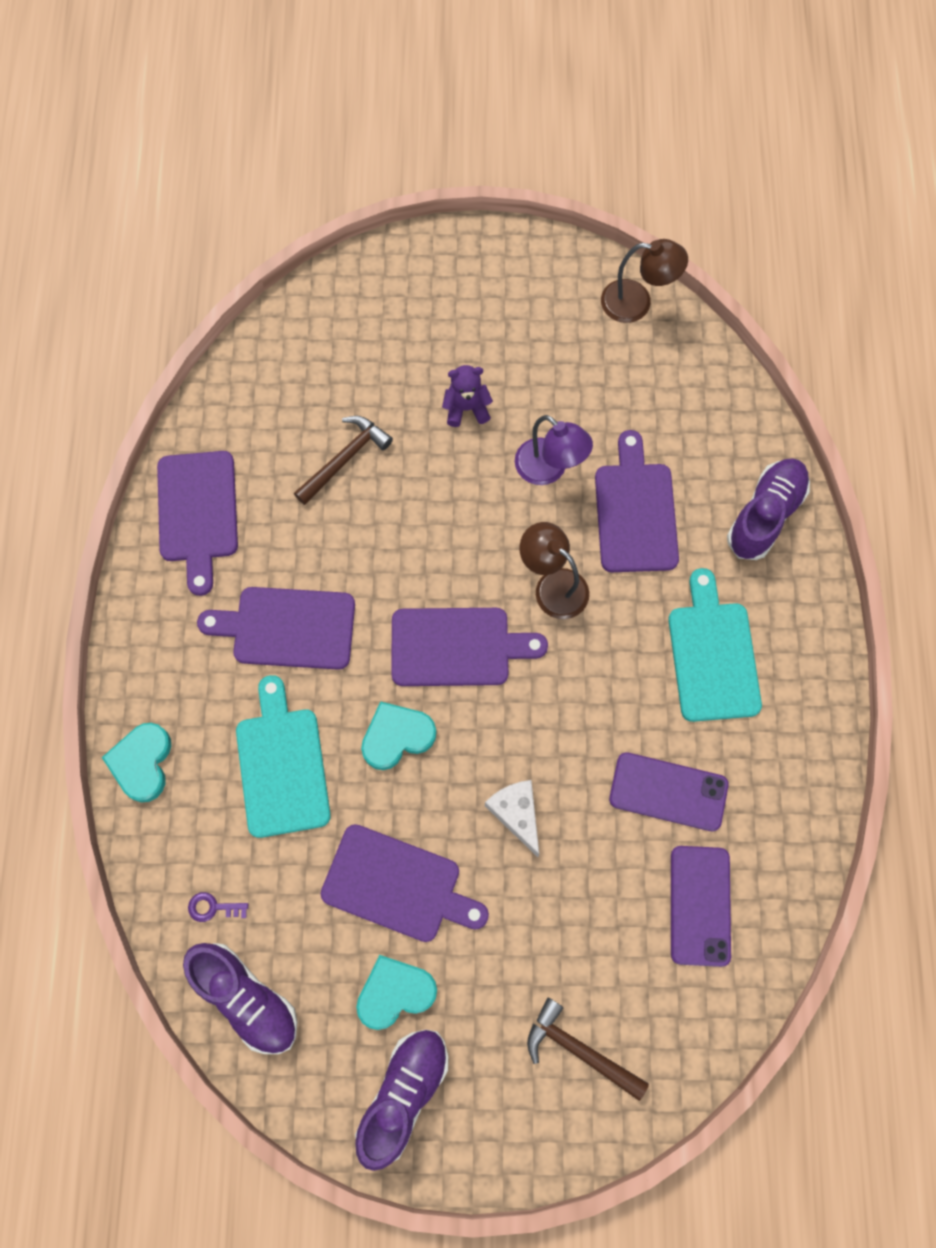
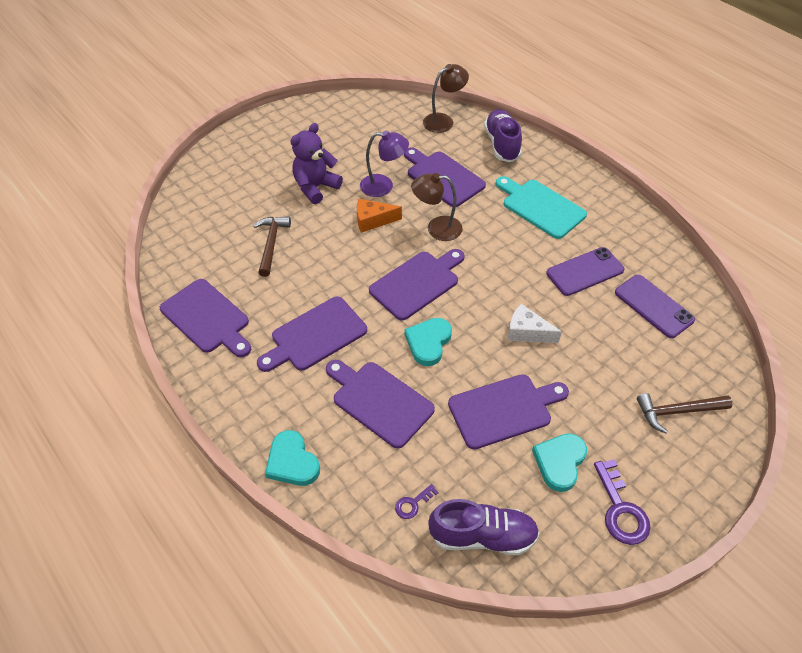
camera: 40 degrees left, 20 degrees down
(282, 765) = (379, 401): turquoise cutting board -> purple cutting board
(403, 1094) = (620, 509): purple shoe -> purple key
(466, 408) = (316, 187): purple teddy bear -> purple teddy bear, size x1.54
(488, 514) = (373, 220): none -> orange cheese
(637, 303) = (357, 105): brown lamp -> brown lamp (443, 121)

